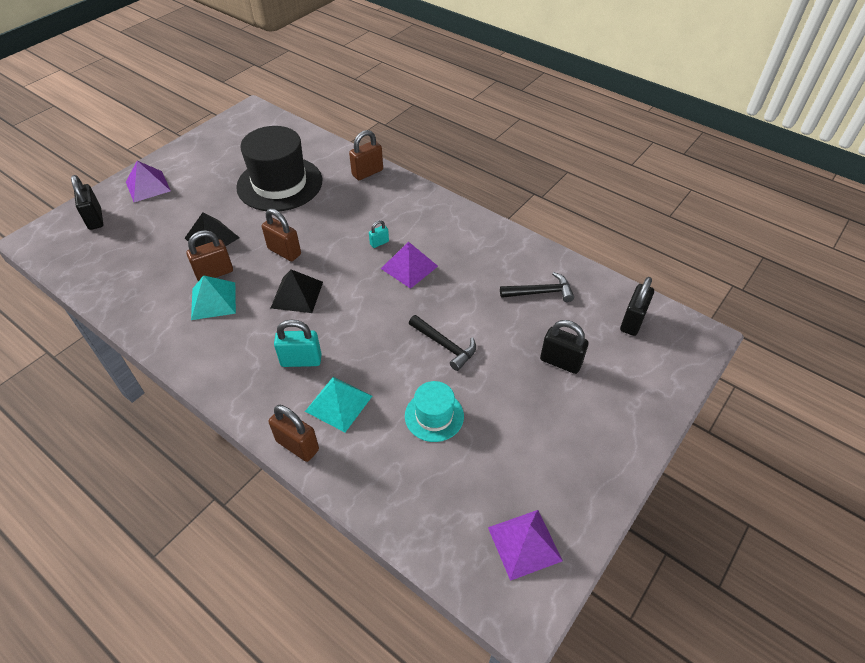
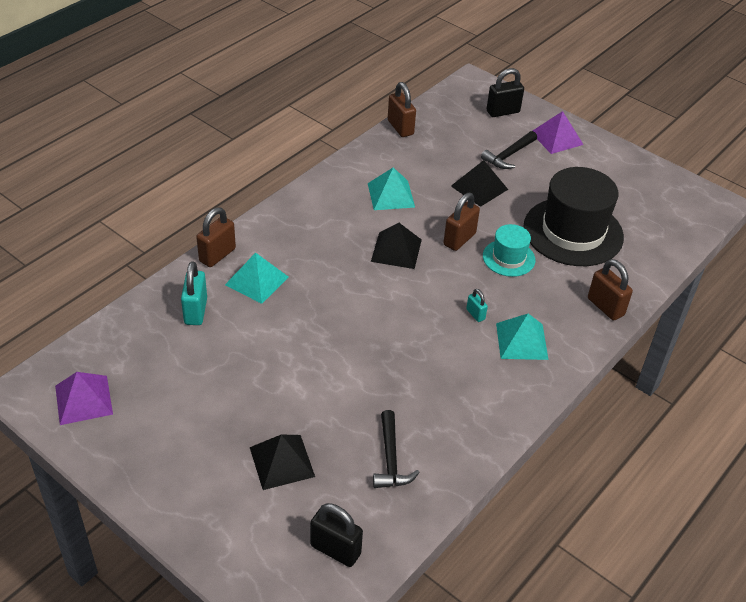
camera: 90 degrees right, 5 degrees down
(214, 273) = (428, 193): brown padlock -> brown padlock (400, 127)
(301, 360) = (310, 255): turquoise padlock -> turquoise padlock (195, 311)
(407, 217) = (522, 341): none -> turquoise pyramid
(409, 267) = (435, 338): purple pyramid -> none
(434, 416) = (230, 347): turquoise hat -> turquoise hat (508, 258)
(445, 345) = (317, 362): black hammer -> black hammer (509, 155)
(560, 362) = (282, 461): black padlock -> black pyramid

